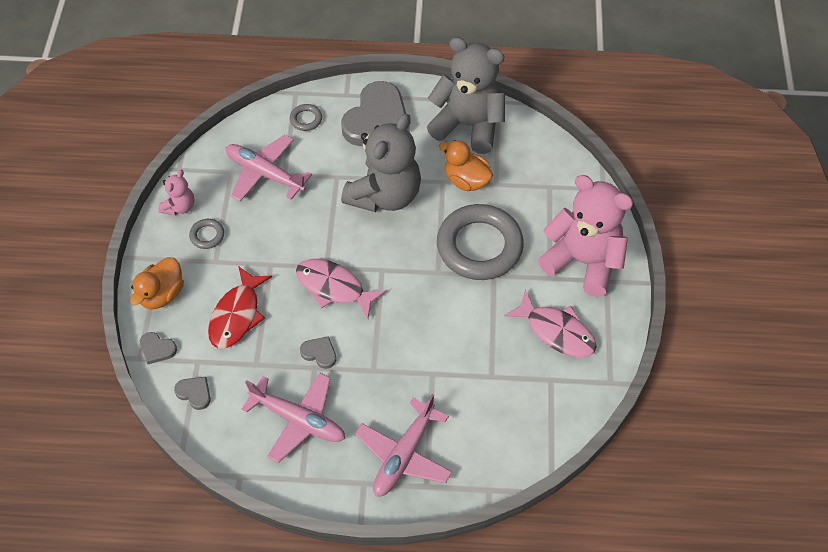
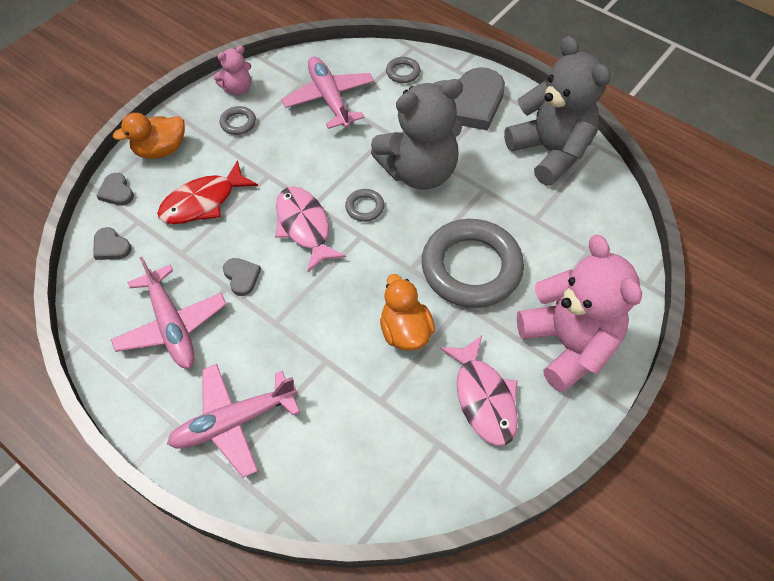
camera: 35 degrees right, 0 degrees up
(194, 393) = (111, 246): grey heart -> grey heart turned 150 degrees clockwise
(367, 246) = (364, 207): none -> grey ring
(466, 180) = (508, 200): orange duck -> orange duck (405, 331)

